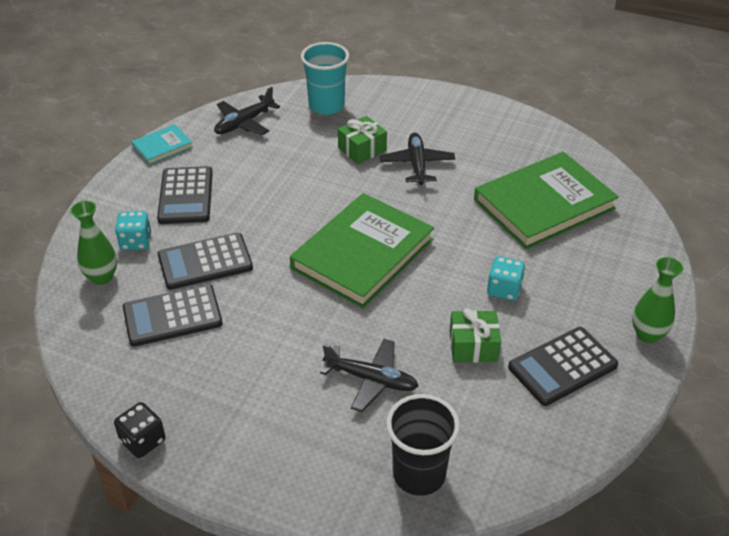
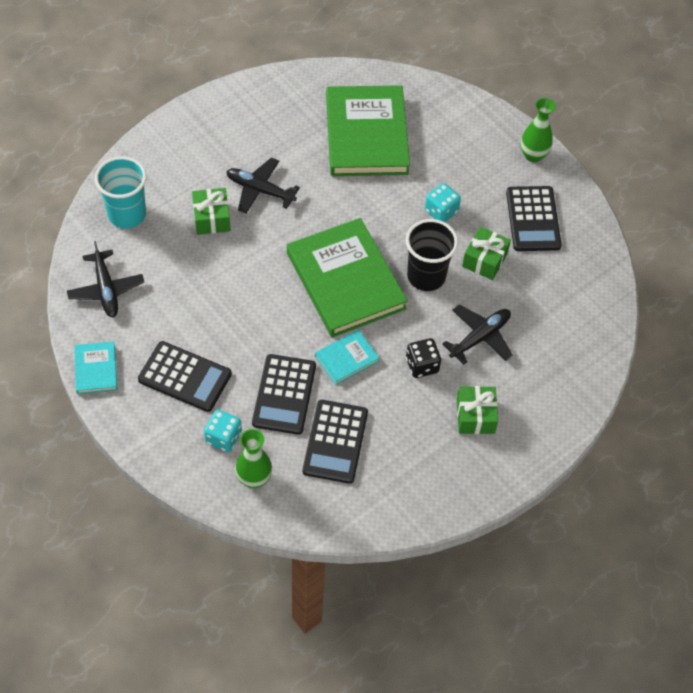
camera: 65 degrees left, 15 degrees up
(143, 441) = (456, 507): black dice -> black dice (422, 365)
(268, 413) = (475, 416): none -> green gift
(273, 288) = (346, 359): none -> turquoise book
(419, 474) = (577, 349): black cup -> black cup (426, 276)

